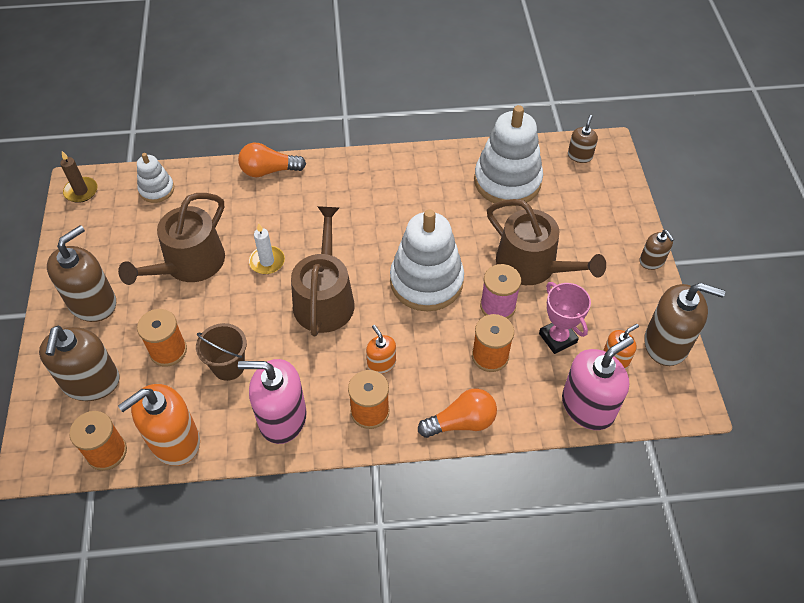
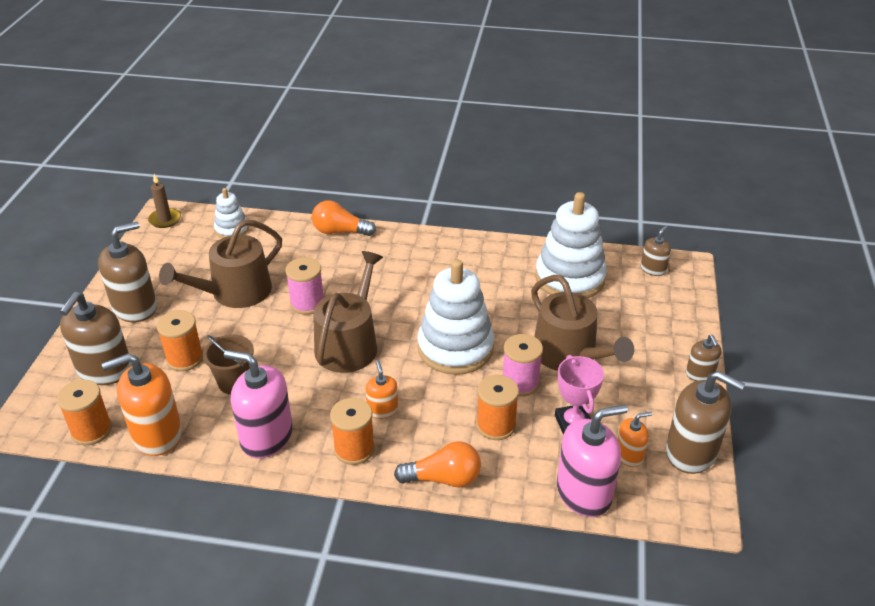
camera: 15 degrees right, 15 degrees down
(267, 261) = (307, 303): white candle -> pink spool

